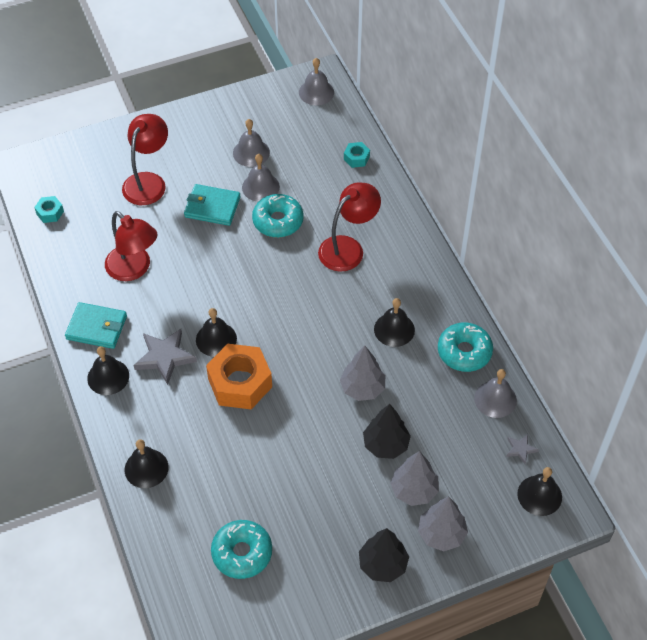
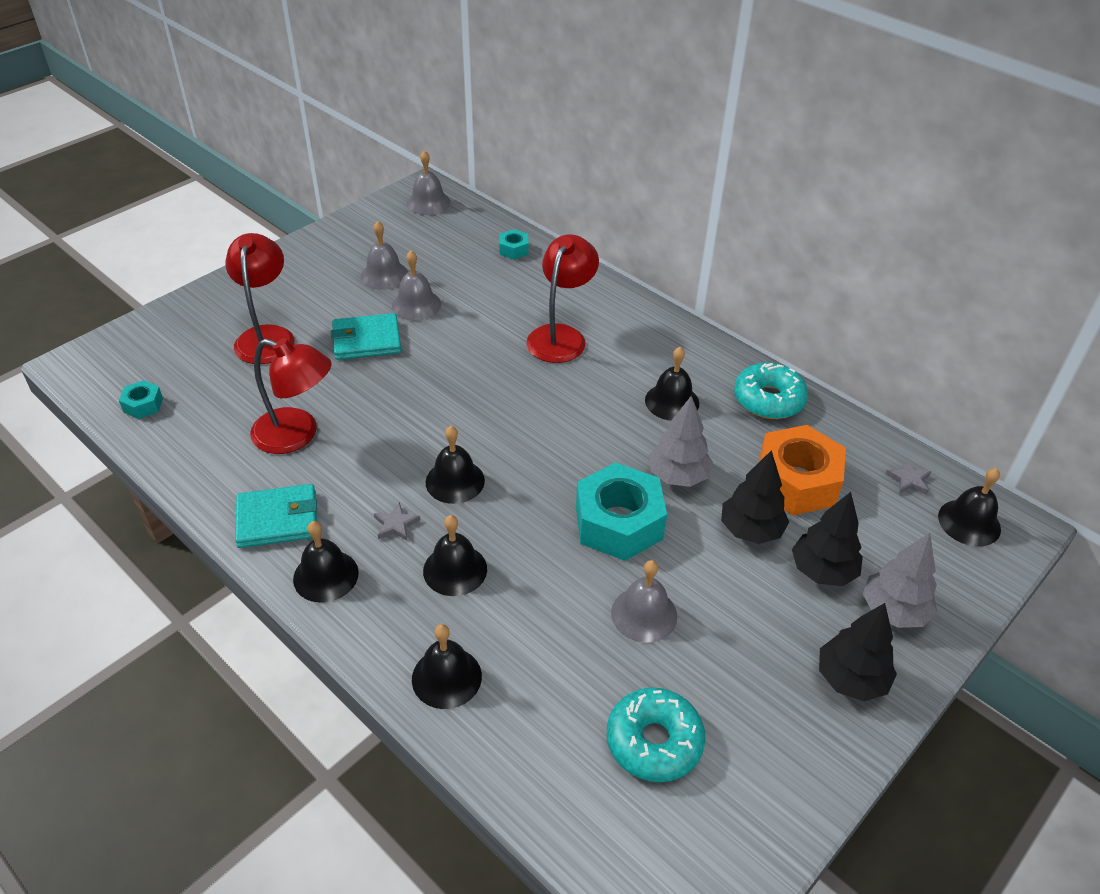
camera: 25 degrees left, 10 degrees down
(165, 357) = (396, 524): grey star -> grey star, size x0.50
(185, 401) = (455, 569): none -> black bell
(240, 383) = (517, 522): orange nut -> orange nut (796, 481)
(278, 221) = (458, 332): turquoise donut -> none
(303, 407) = (618, 523): none -> turquoise nut
(414, 490) = (822, 571): grey tree -> black tree
(495, 399) = (839, 436): grey bell -> grey bell (644, 614)

